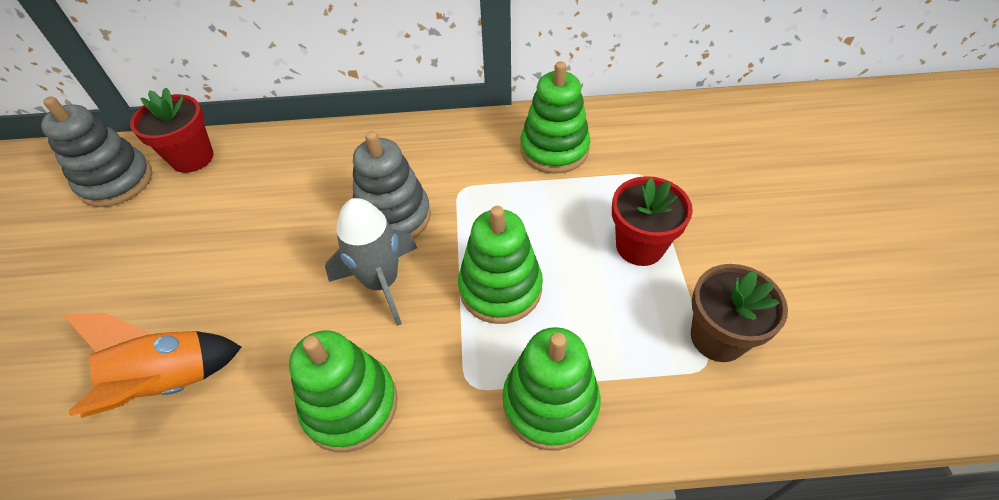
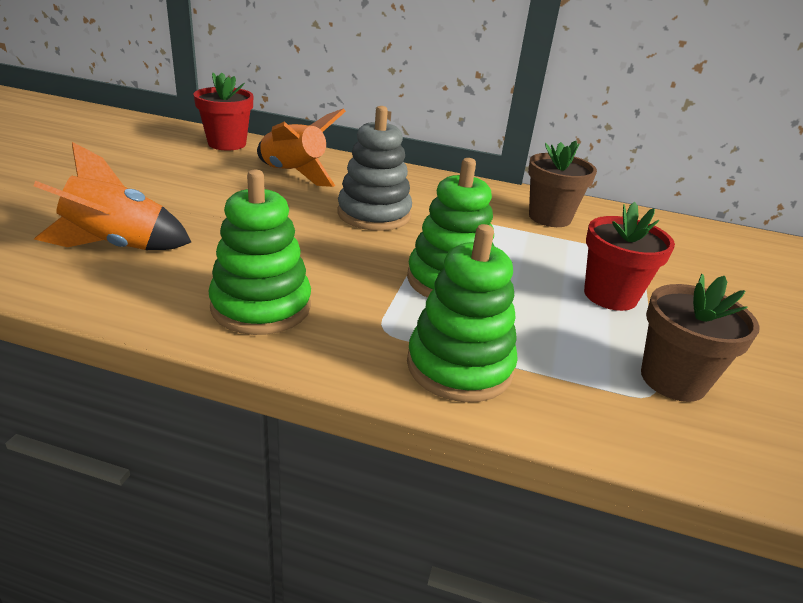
camera: 15 degrees right, 20 degrees down
(116, 181) = (160, 140): grey stacking toy -> none
(287, 182) = (294, 174): none -> orange rocket
(381, 282) = (338, 246): grey rocket -> none
(554, 149) = (549, 217): green stacking toy -> brown flower pot

